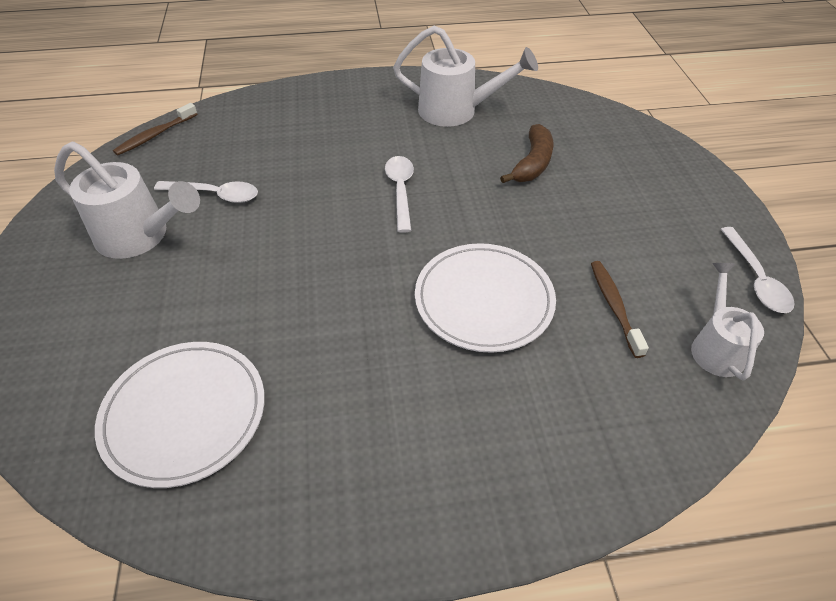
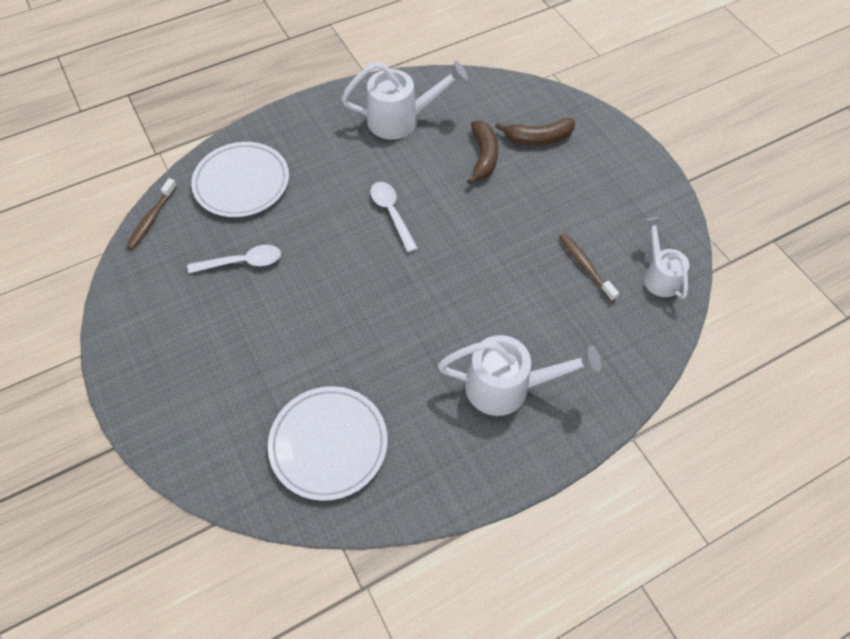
camera: 20 degrees left, 10 degrees up
(140, 236) = (204, 319): white watering can -> white watering can (507, 387)
(484, 300) = (495, 290): white plate -> white plate (242, 182)
(605, 161) = (538, 138): none -> brown banana
(755, 278) = (671, 213): white spoon -> none

